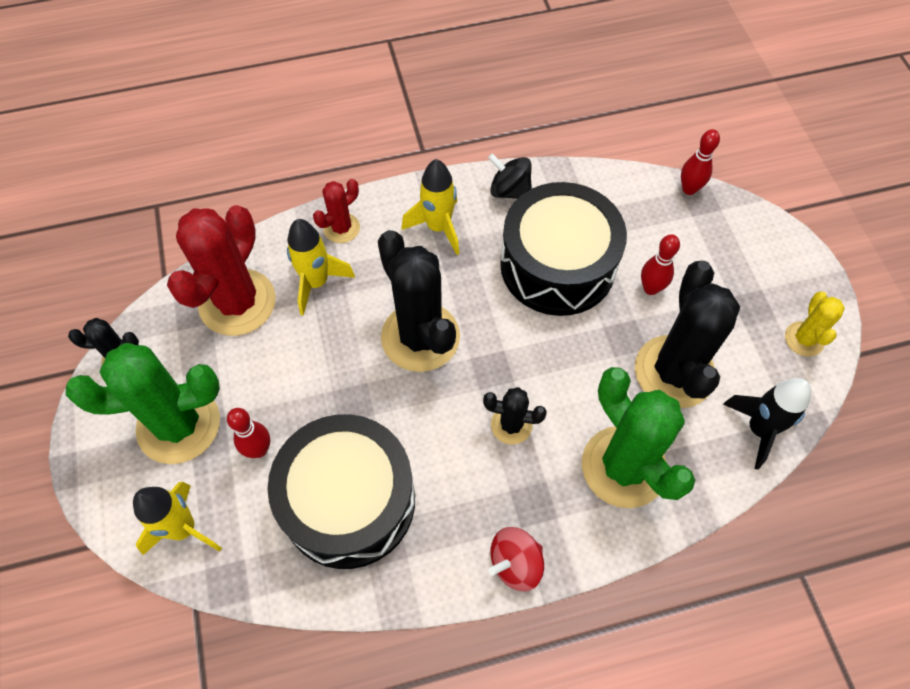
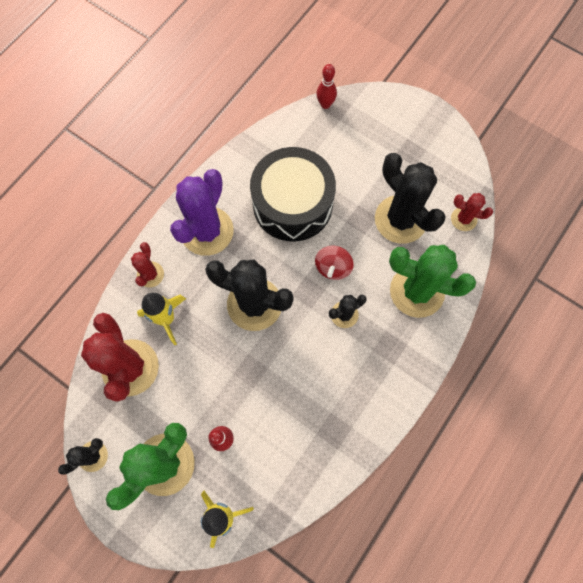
camera: 40 degrees left, 10 degrees up
(348, 501) = (297, 425): black drum -> none
(438, 227) = (207, 231): yellow rocket -> purple cactus
(509, 191) = (228, 177): black spinning top -> none
(515, 563) = (406, 385): red spinning top -> red spinning top (333, 267)
(650, 288) = (352, 180): red bowling pin -> none
(758, 429) = (463, 219): black rocket -> red cactus
(804, 339) = (448, 151): yellow cactus -> none

